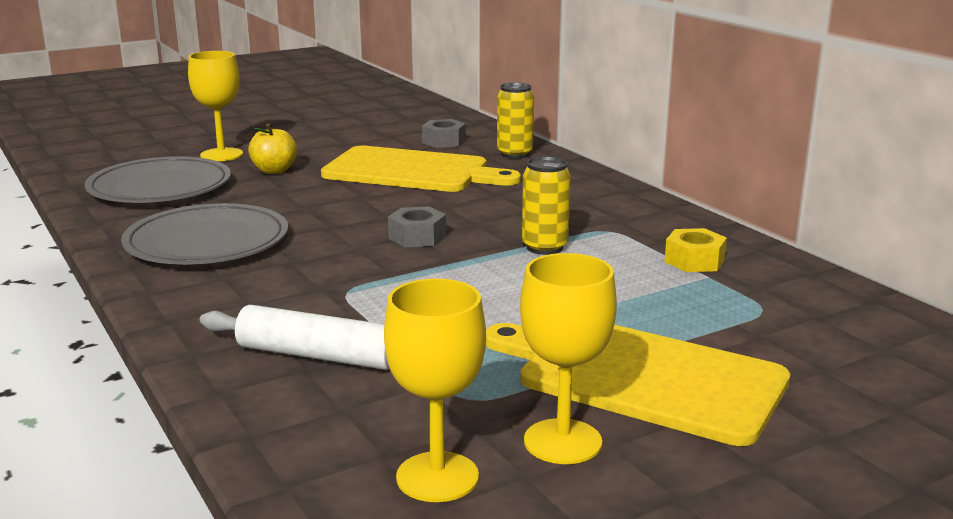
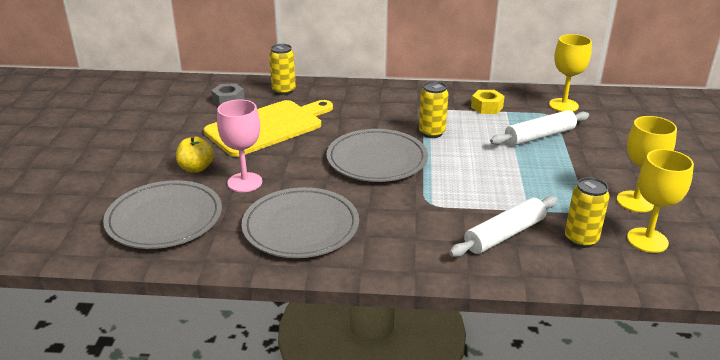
camera: 55 degrees left, 10 degrees up
(221, 155) = (128, 177): yellow goblet -> yellow goblet (563, 105)
(272, 195) = (245, 182): none -> pink goblet
(371, 416) = (581, 239): none -> yellow can
(417, 237) = (377, 159): grey nut -> grey plate
(642, 377) = (592, 164): yellow cutting board -> none
(667, 317) = (539, 136): none -> white rolling pin

